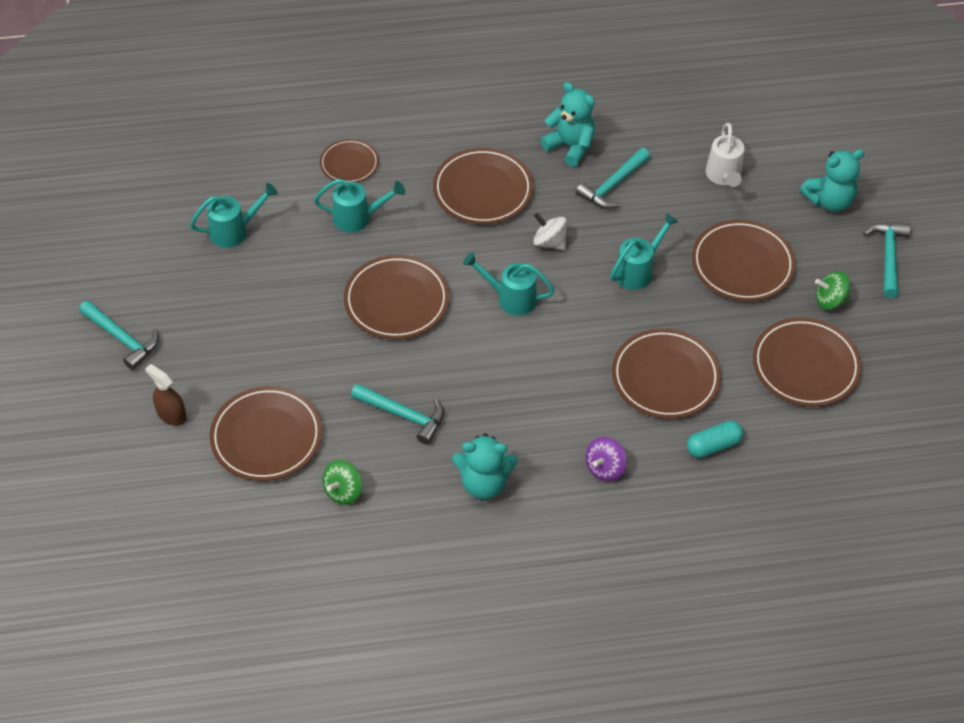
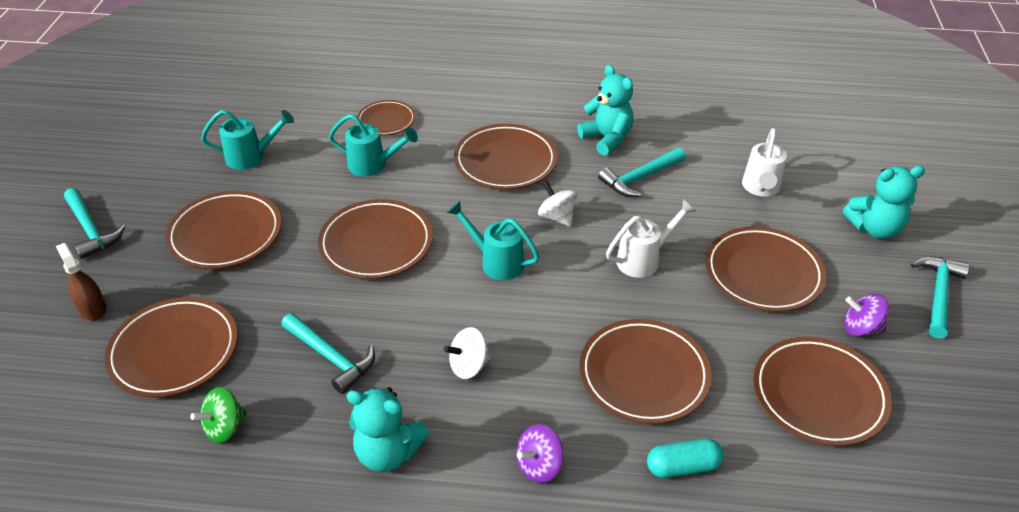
camera: 15 degrees right, 10 degrees down
(253, 319) = (226, 234): none -> brown plate
(521, 399) = (469, 366): none -> white spinning top
(638, 271) = (643, 259): turquoise watering can -> white watering can
(830, 300) = (861, 328): green spinning top -> purple spinning top

